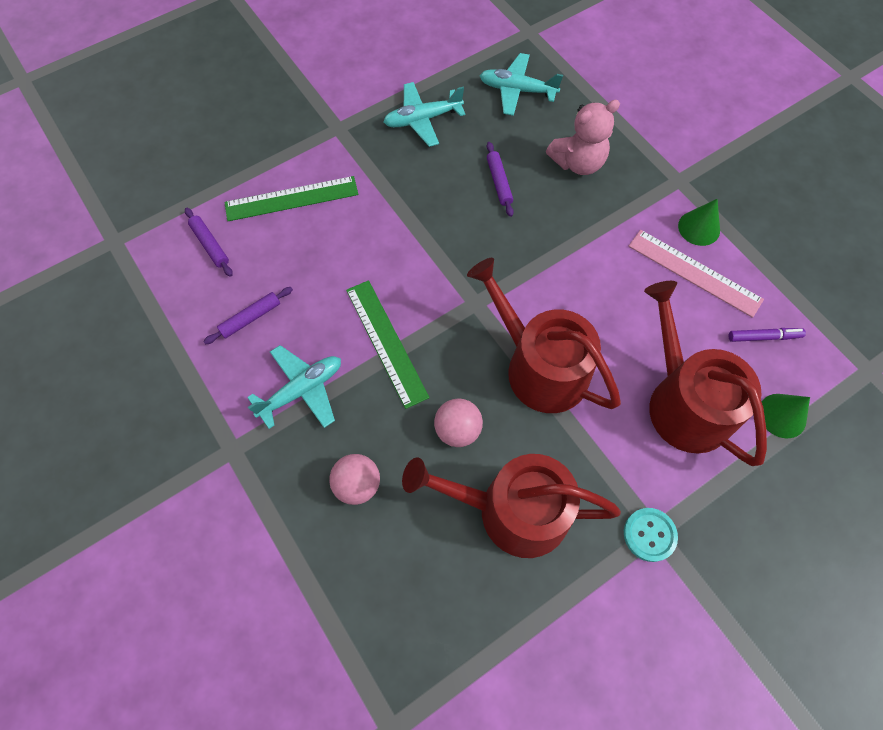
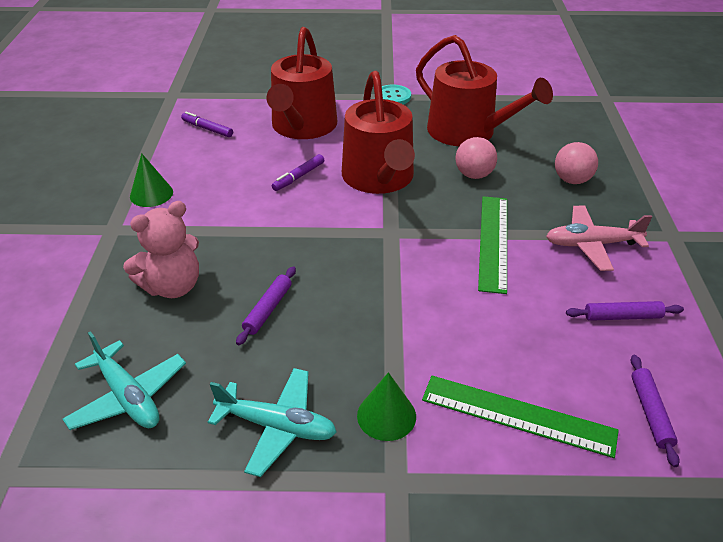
camera: 145 degrees left, 25 degrees down
(301, 390) = (592, 244): turquoise plane -> pink plane
(578, 163) = (172, 286): pink teddy bear -> pink teddy bear turned 135 degrees clockwise
(609, 323) = (299, 177): none -> purple marker
(694, 272) = (198, 173): pink ruler -> none
(782, 415) = (252, 101): green cone -> green cone (386, 416)

